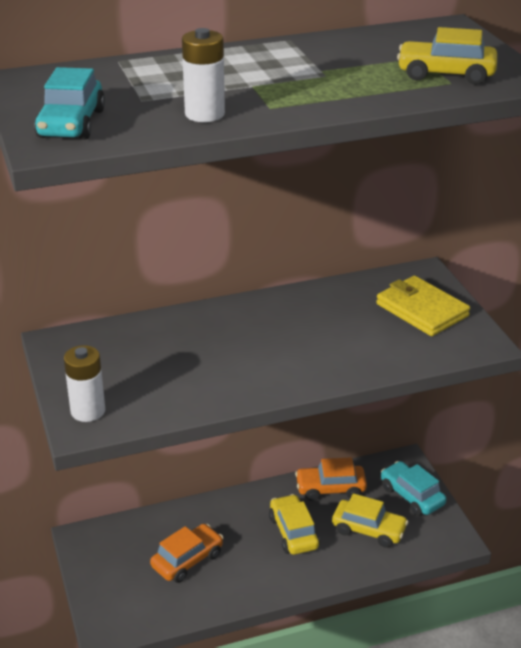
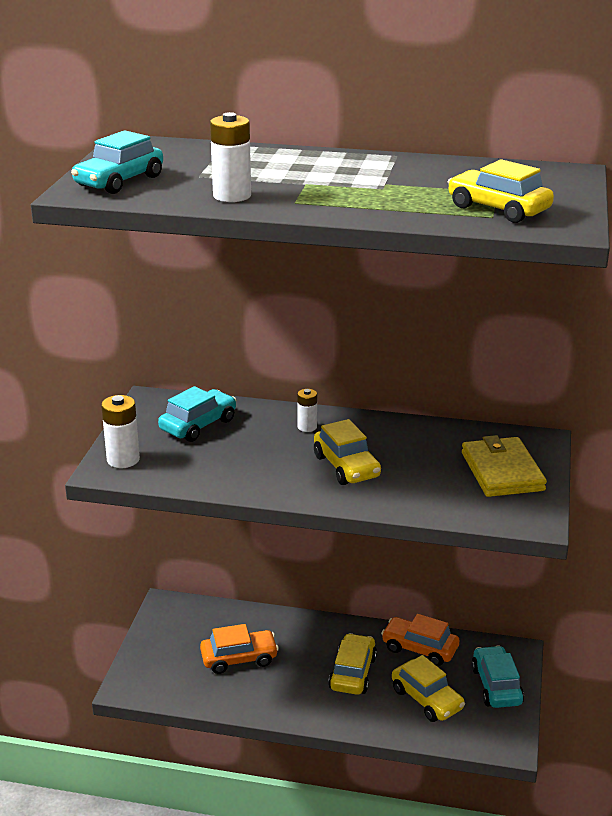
camera: 30 degrees right, 5 degrees down
(126, 352) = (198, 425): none -> turquoise car
(227, 322) = (307, 427): none -> white battery
(296, 348) = (346, 466): none -> yellow car

